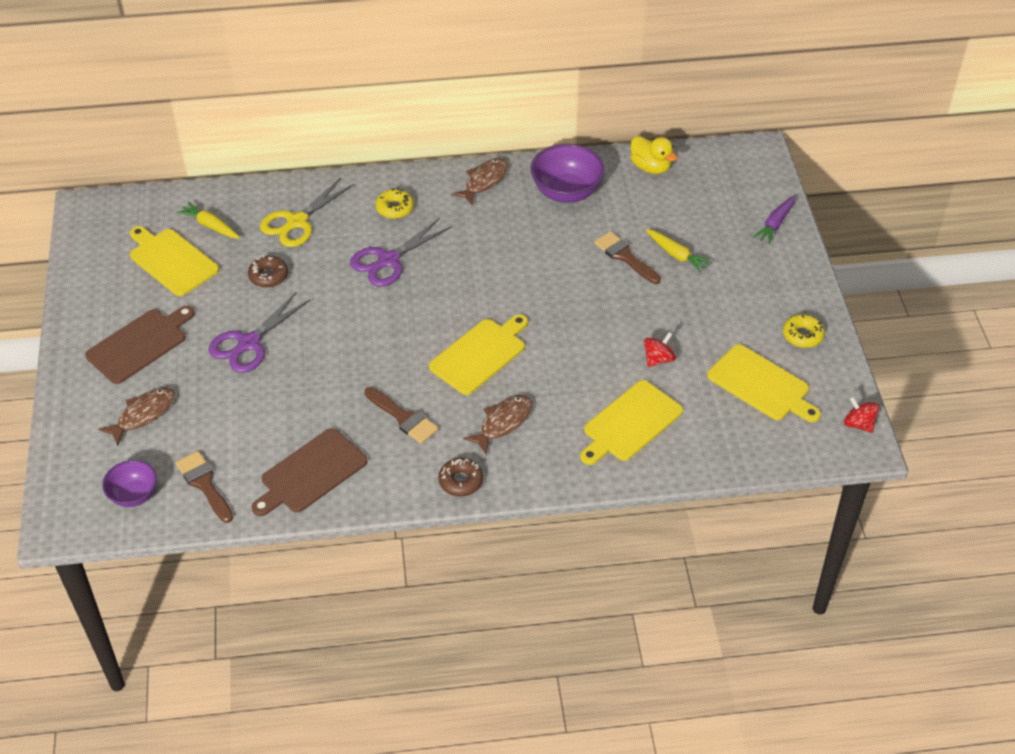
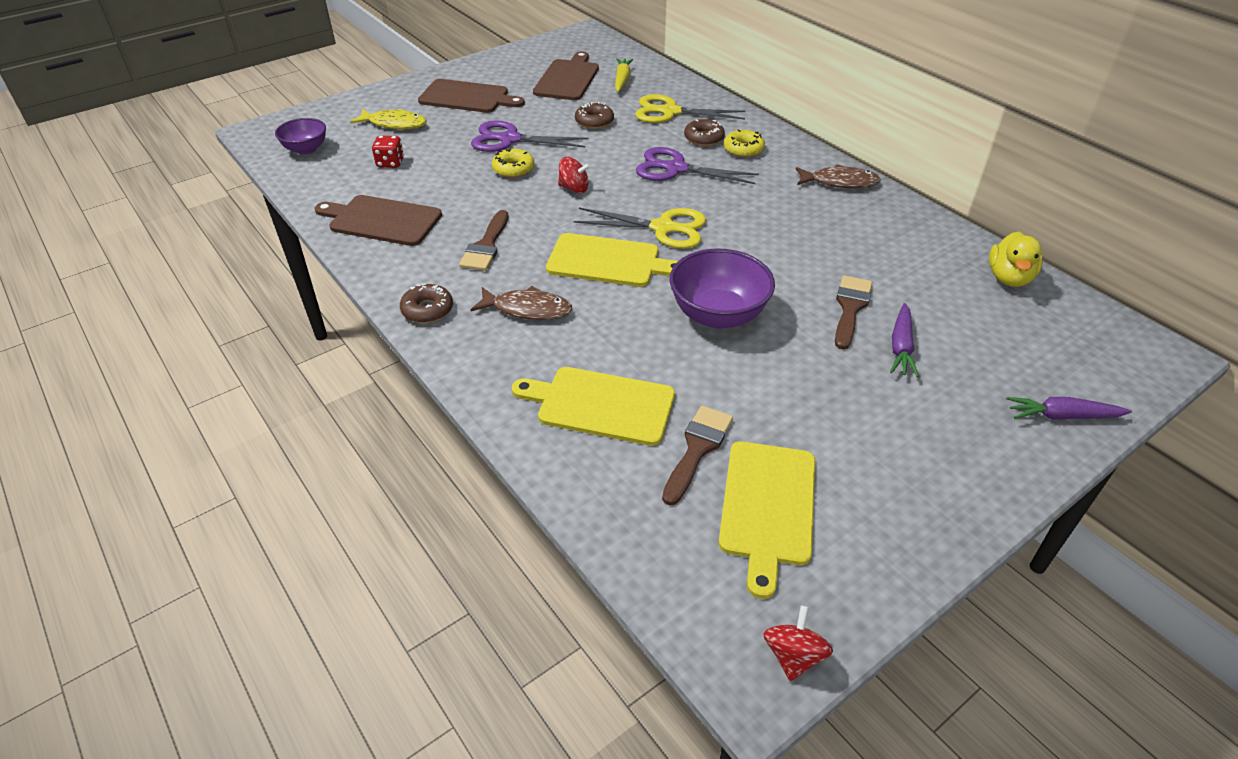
camera: 60 degrees right, 5 degrees down
(143, 414) = (394, 124): brown fish -> yellow fish
(171, 261) = (567, 79): yellow cutting board -> brown cutting board
(204, 484) = (336, 175): brown brush -> brown brush (697, 449)
(217, 439) = (390, 163): none -> red dice
(358, 222) = (704, 138): none -> brown donut
(463, 305) = (663, 228): none -> yellow scissors
(566, 192) = (892, 235): purple bowl -> purple bowl (718, 315)
(658, 359) = (721, 392): red spinning top -> red spinning top (574, 188)
(676, 255) = (901, 347): yellow carrot -> purple carrot
(802, 335) = (898, 519): yellow donut -> yellow donut (513, 169)

